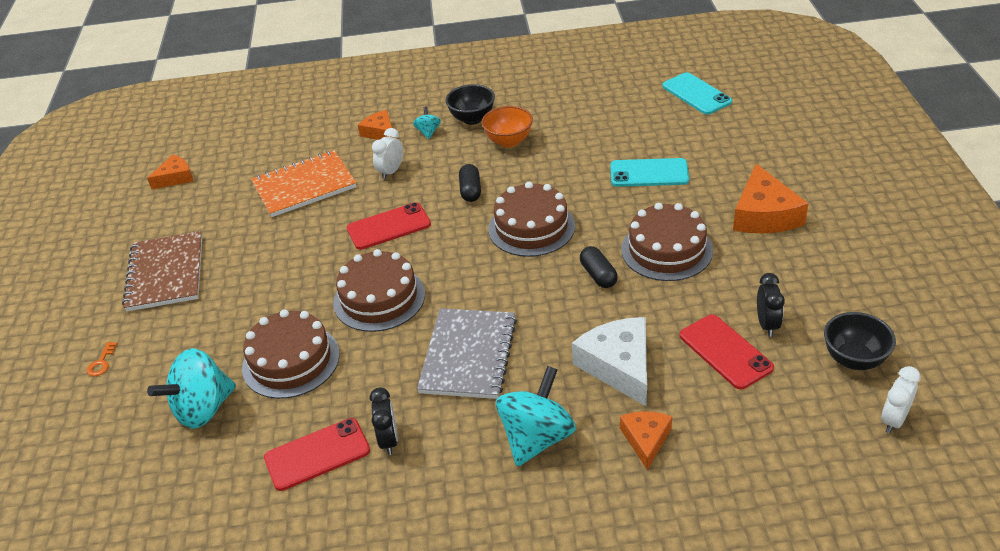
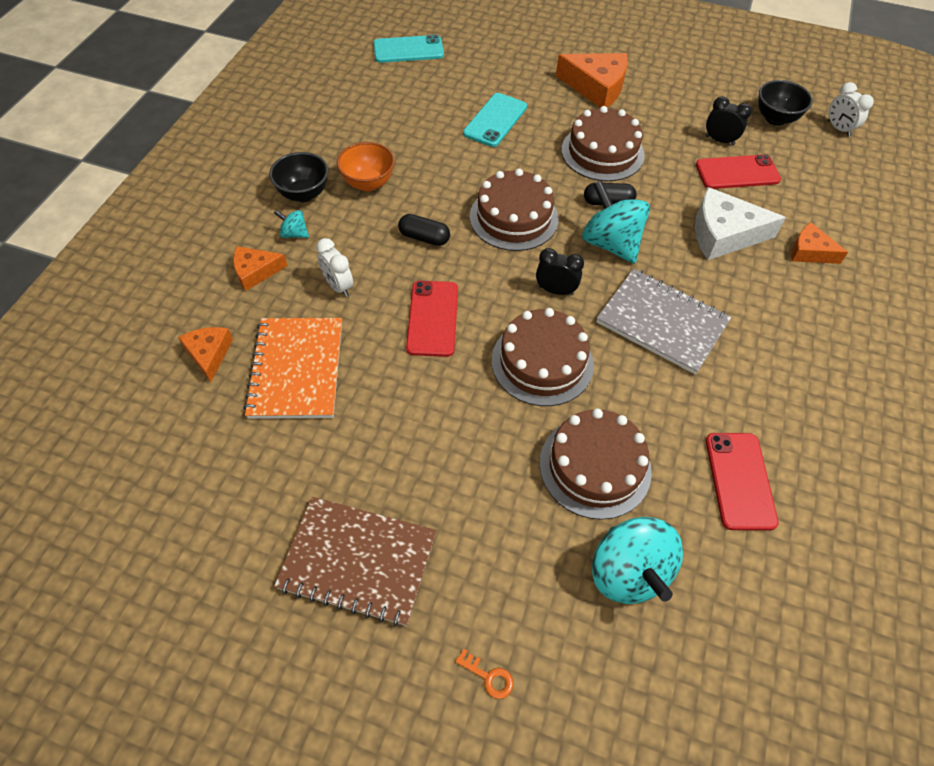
camera: 70 degrees left, 15 degrees up
(175, 178) = (153, 504): orange cheese -> orange cheese (209, 354)
(389, 440) = (744, 417): black clock -> black clock (555, 290)
(537, 438) = (782, 314): turquoise spinning top -> turquoise spinning top (610, 243)

